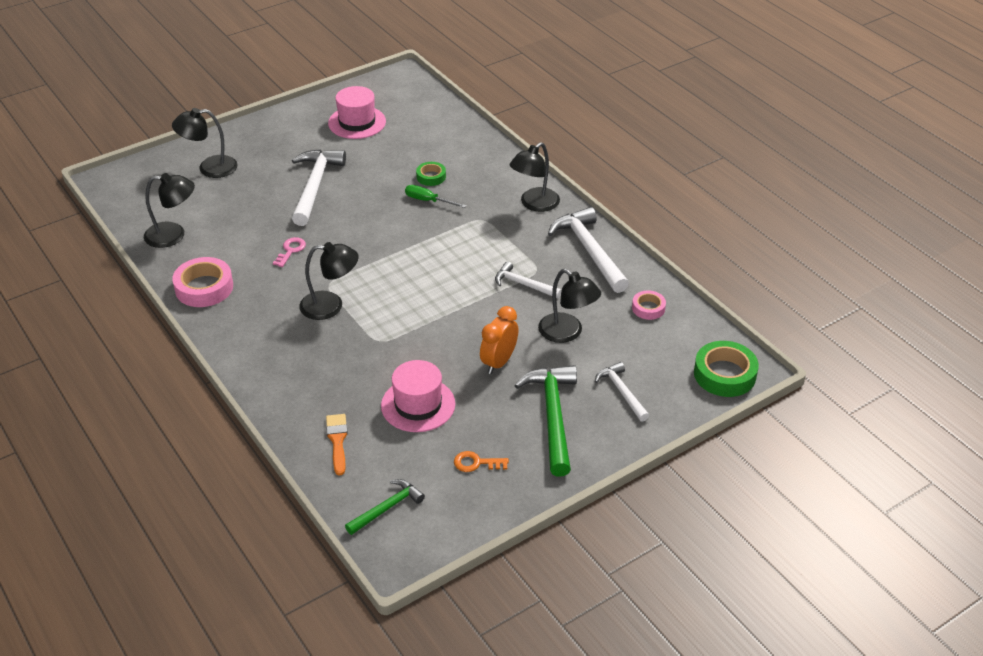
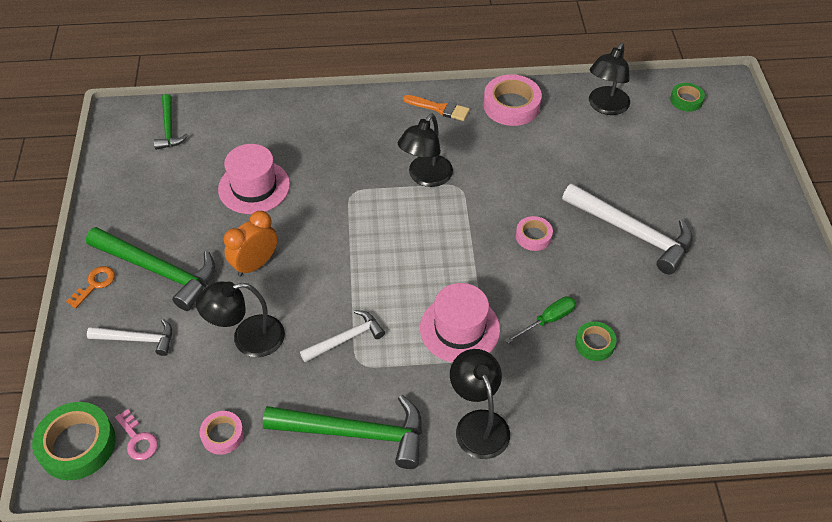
camera: 120 degrees right, 10 degrees up
(138, 196) = (686, 100): none -> green tape
(209, 168) = (712, 161): black lamp -> none
(290, 250) = (529, 177): pink key -> pink key (138, 439)
(337, 441) = (259, 125): orange brush -> orange brush (439, 108)
(354, 229) = (533, 236): none -> pink tape
(357, 122) = (753, 319): pink hat -> pink hat (459, 329)
(476, 463) = (160, 196): orange key -> orange key (95, 284)
(499, 362) = (255, 264): orange clock -> orange clock turned 105 degrees counterclockwise
(589, 251) = (355, 433): white hammer -> green hammer

